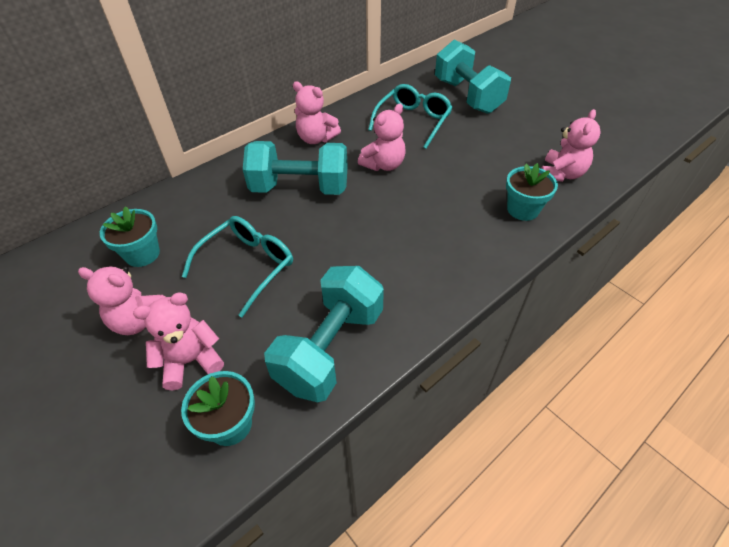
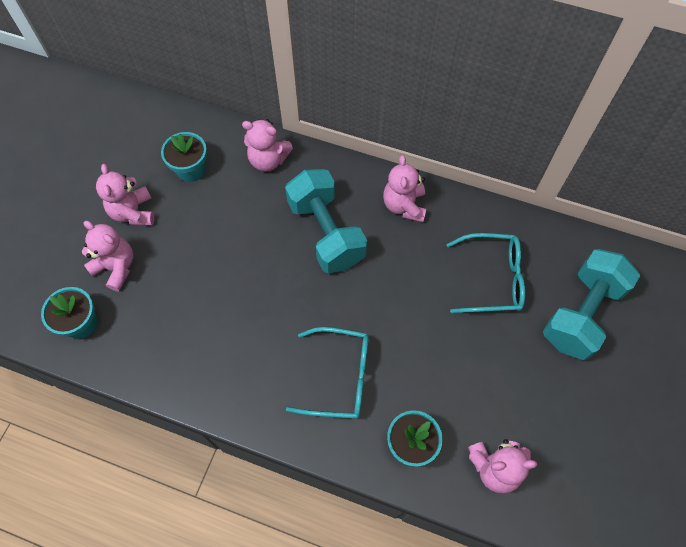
camera: 60 degrees right, 15 degrees up
(247, 266) = (215, 248): turquoise glasses -> turquoise glasses (338, 377)
(330, 348) = (167, 353): turquoise dumbbell -> none
(384, 165) = (402, 286): pink teddy bear -> pink teddy bear (268, 160)

